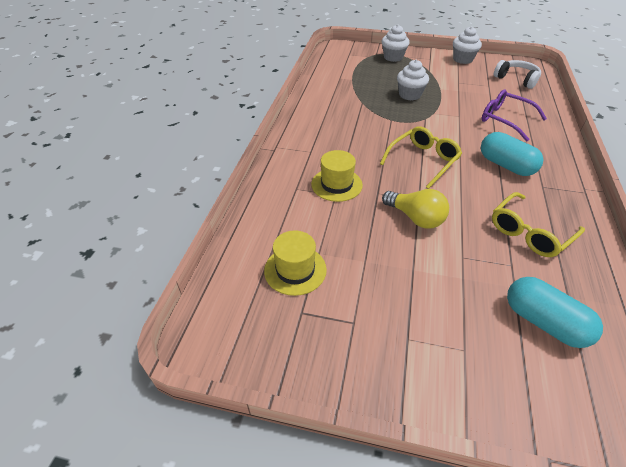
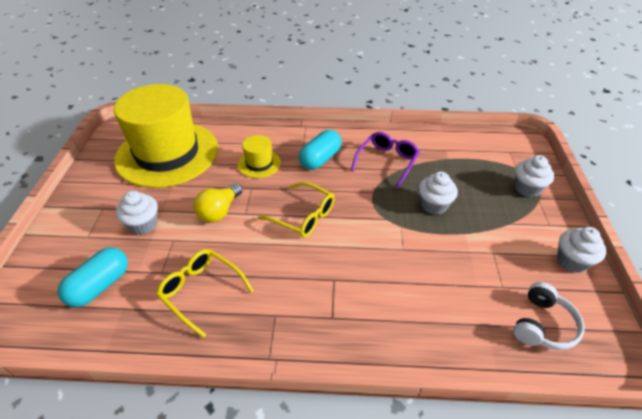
camera: 80 degrees right, 0 degrees up
(295, 270) = (167, 153): yellow hat -> yellow hat, size x2.39
(439, 287) = (143, 224): none -> white cupcake
(505, 120) = (410, 296): purple glasses -> purple glasses (387, 162)
(506, 165) = (308, 284): turquoise capsule -> turquoise capsule (320, 159)

